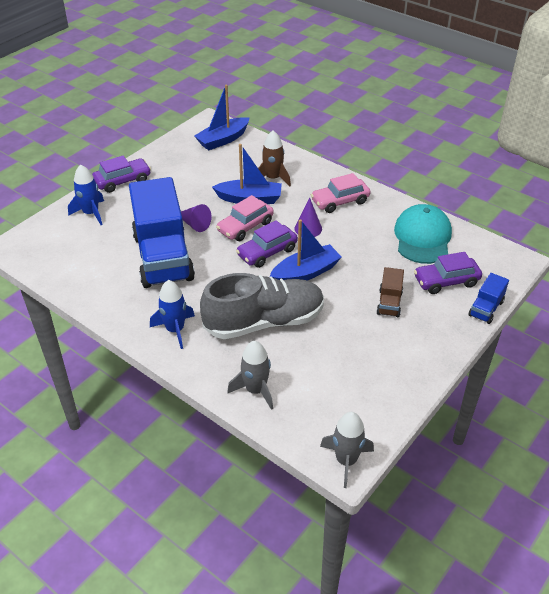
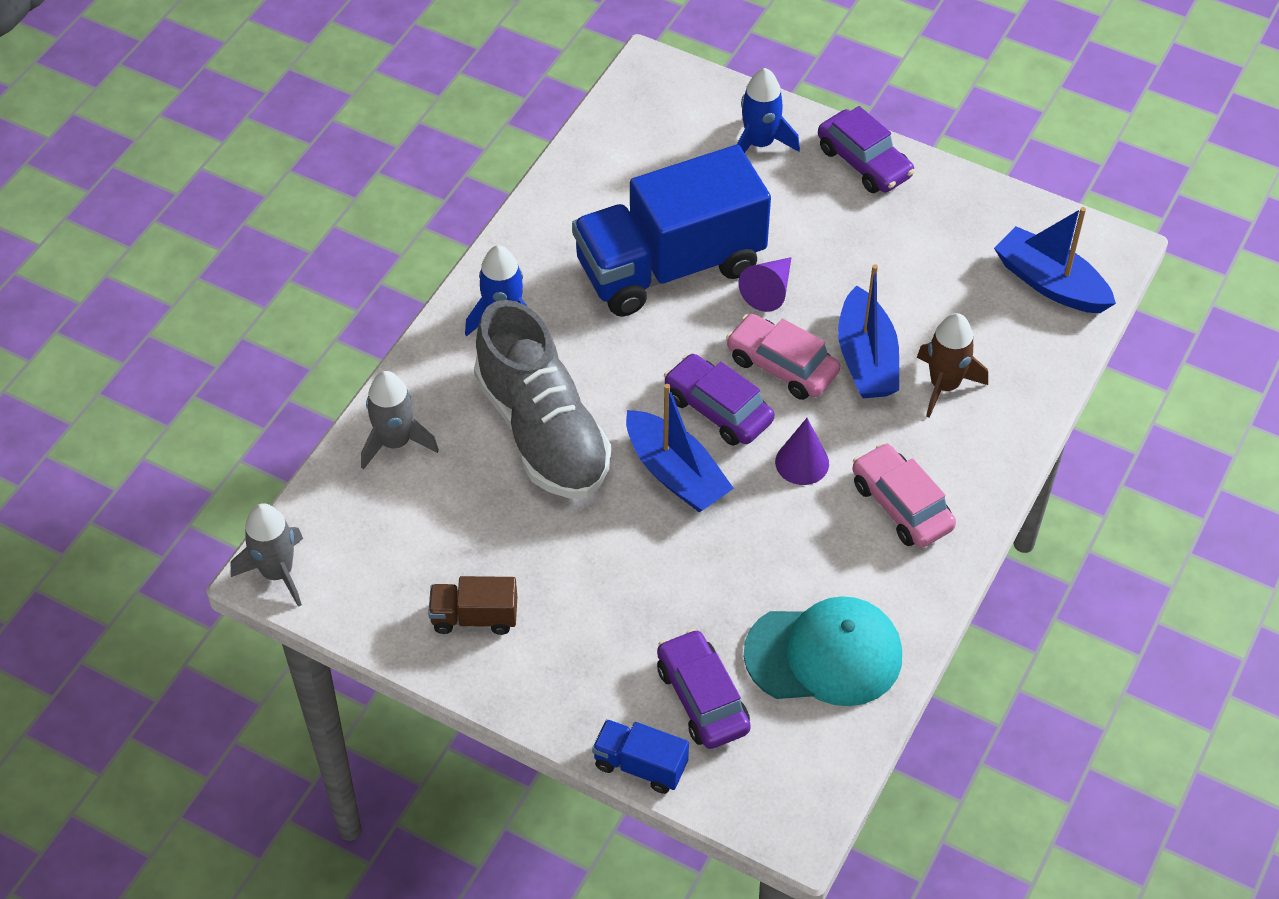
camera: 80 degrees right, 10 degrees up
(389, 303) = (624, 608): brown truck -> brown truck (474, 617)

